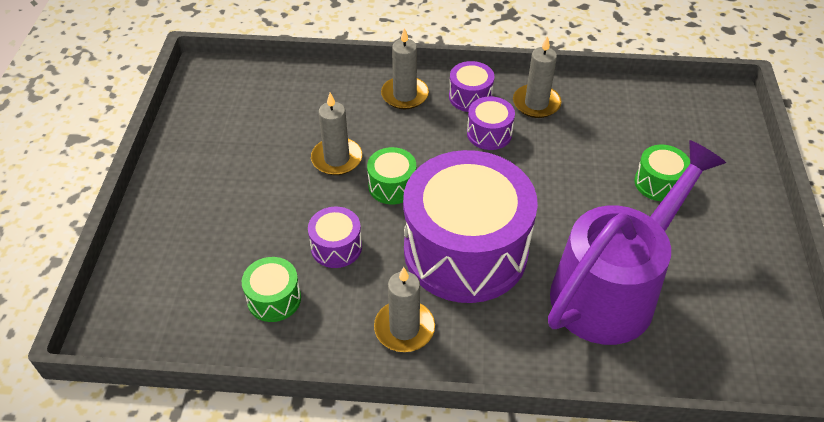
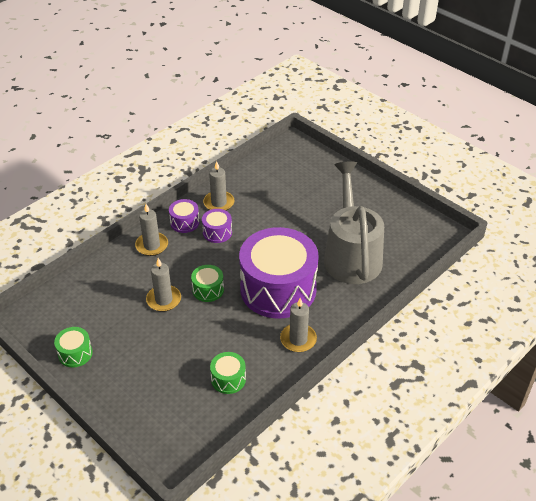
camera: 50 degrees left, 5 degrees down
(336, 247) = (222, 335): purple drum -> none
(613, 288) = (351, 254): purple watering can -> grey watering can
(658, 183) = (313, 199): green drum -> green drum (75, 353)

